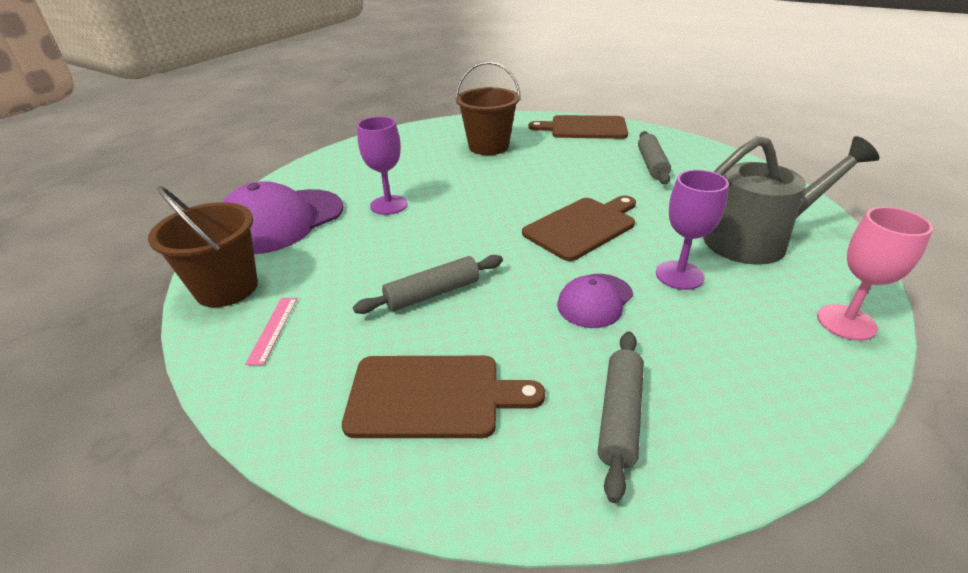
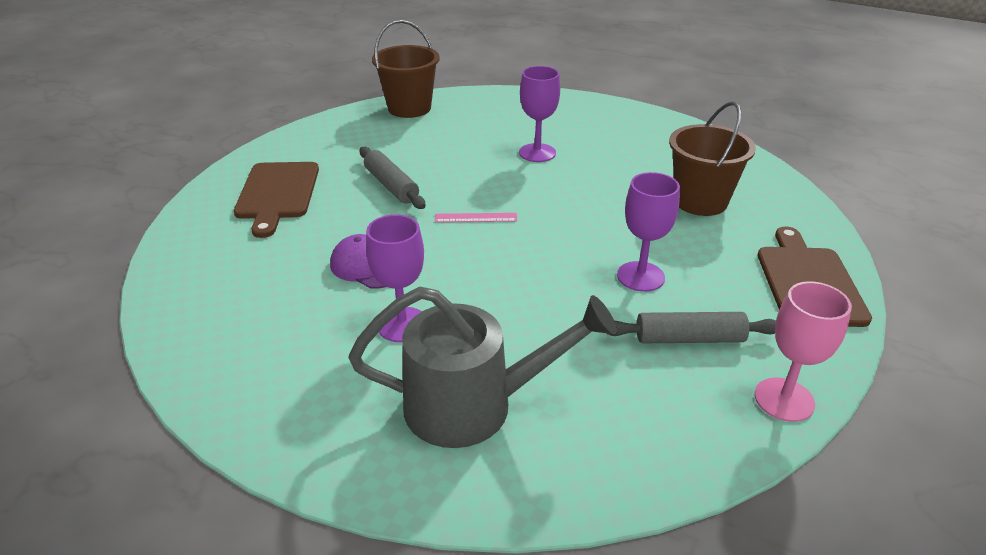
camera: 85 degrees right, 0 degrees up
(273, 329) = (360, 131): pink ruler -> pink ruler (475, 218)
(281, 221) = (503, 110): purple cap -> none
(582, 227) = (501, 265): brown cutting board -> none
(588, 174) = (640, 276): none -> purple goblet
(619, 416) = (230, 269): grey rolling pin -> none
(756, 239) = (475, 405): grey watering can -> grey watering can turned 75 degrees counterclockwise
(846, 322) = (299, 438): pink goblet -> pink goblet (784, 399)

